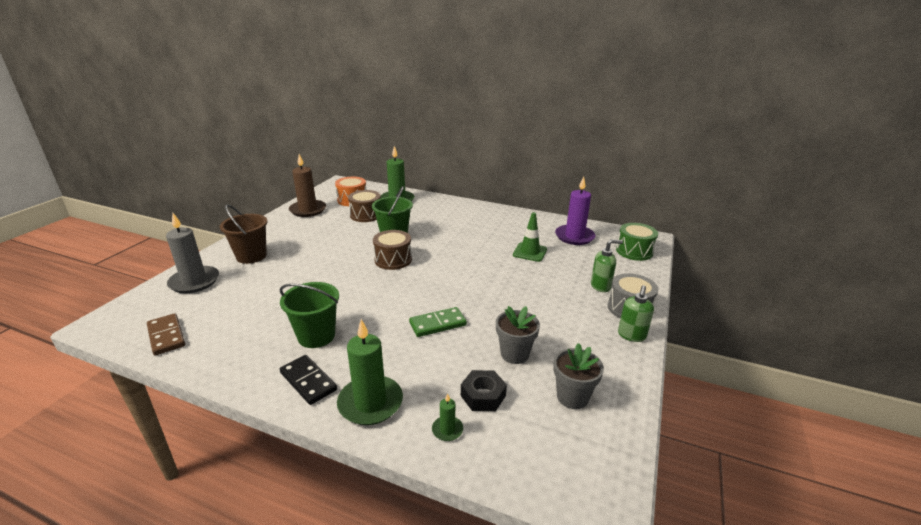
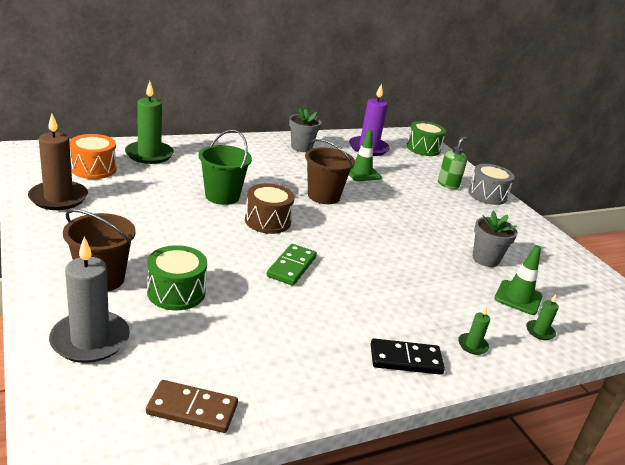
camera: 50 degrees left, 0 degrees up
(269, 277) = (176, 292): none -> green drum
(316, 336) = (339, 321): green bucket -> none
(366, 215) = (147, 182): brown drum -> none
(370, 403) = (472, 345): green candle -> green candle, size x0.46
(437, 324) = (405, 262): green domino -> green domino (292, 267)
(464, 258) = (323, 196): none -> brown bucket
(483, 396) = (518, 297): black nut -> green traffic cone
(572, 397) = (555, 270): grey flower pot -> grey flower pot (301, 147)
(631, 335) = (516, 214): green soap dispenser -> none

